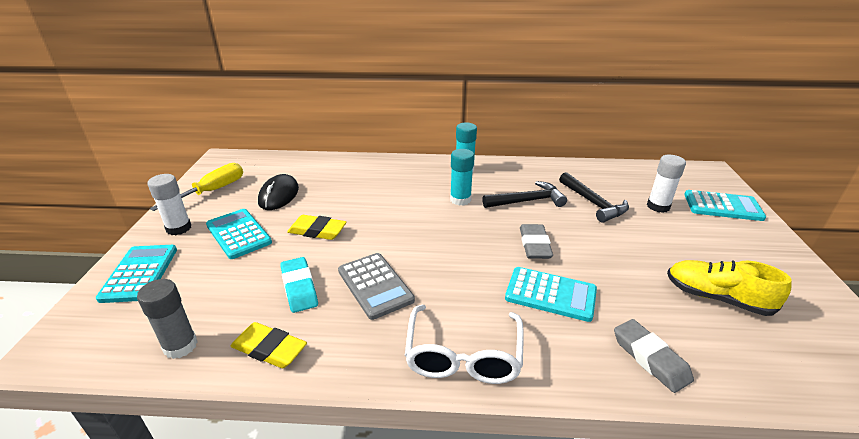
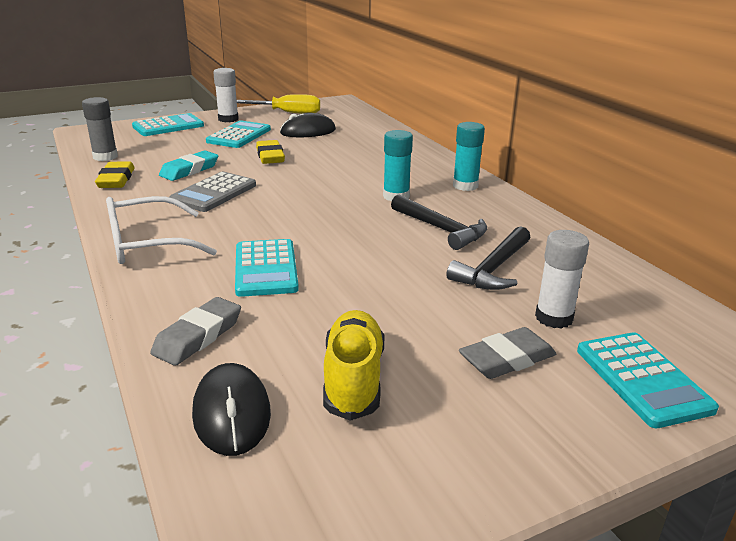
camera: 60 degrees right, 5 degrees down
(534, 245) = (350, 247): grey eraser -> grey eraser (507, 359)
(756, 364) = (232, 413): none -> black mouse

